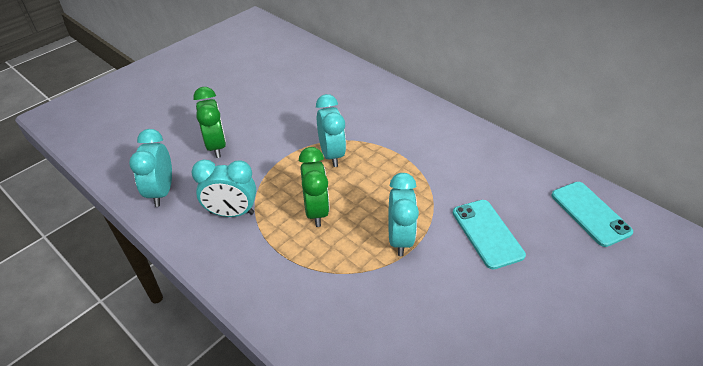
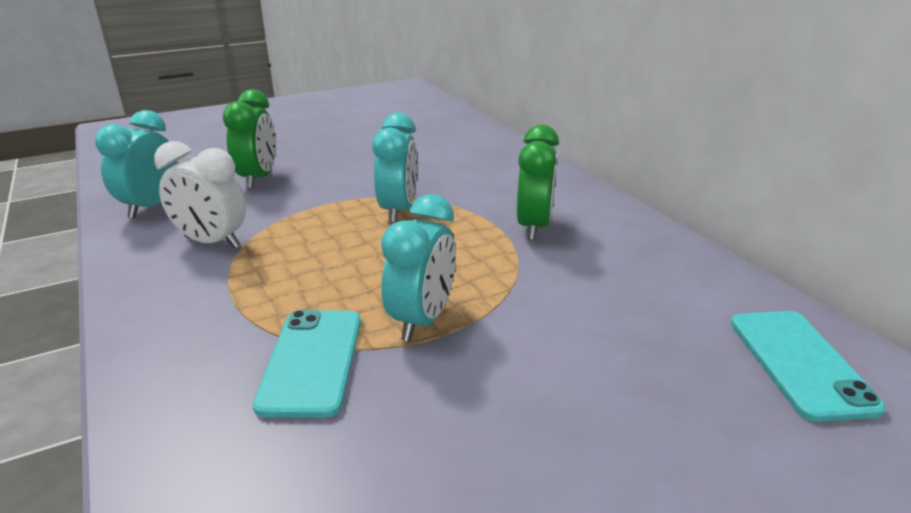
camera: 20 degrees right, 15 degrees down
(231, 213) = (212, 242): turquoise clock -> white clock
(316, 211) = (324, 263): green clock -> green clock (534, 227)
(487, 233) = (577, 347): turquoise phone -> turquoise phone (311, 361)

